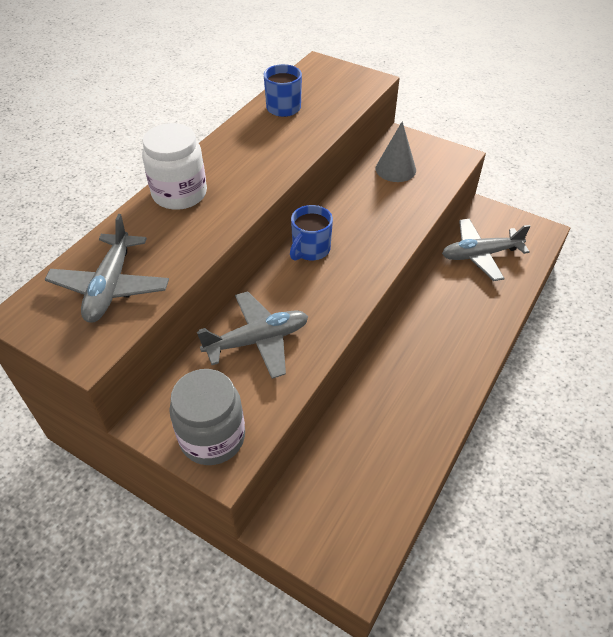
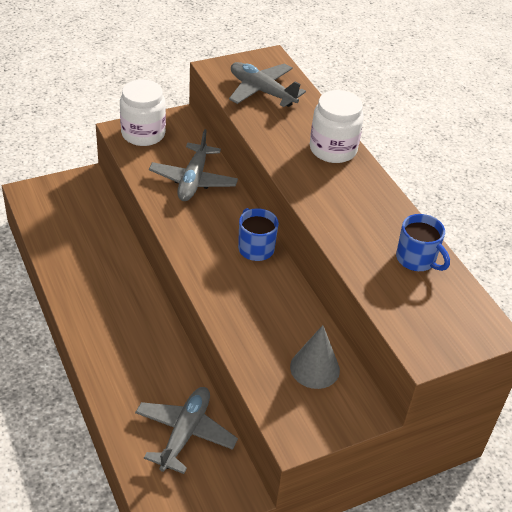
camera: 120 degrees right, 5 degrees down
(212, 437) = (143, 134): grey jar -> white jar

